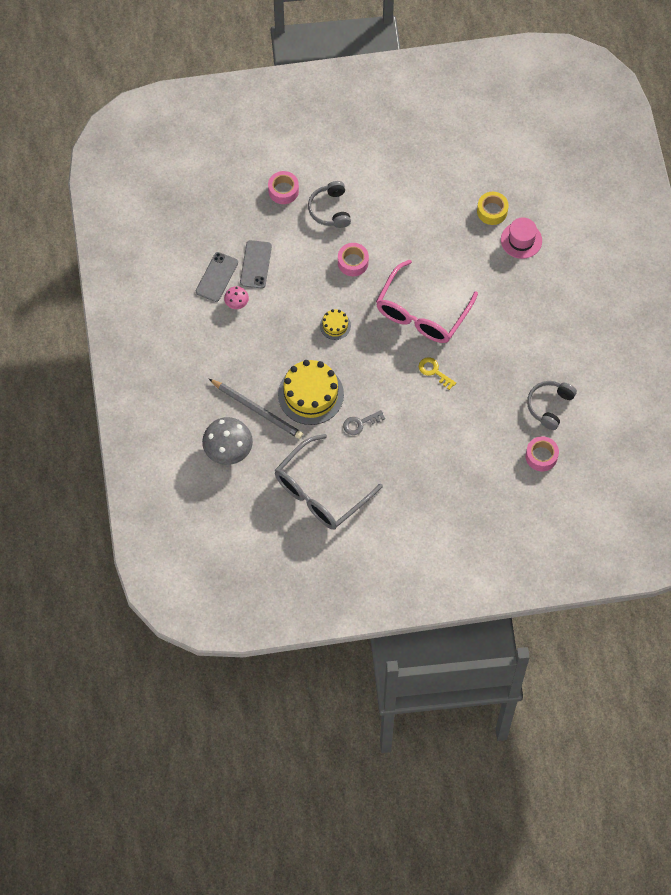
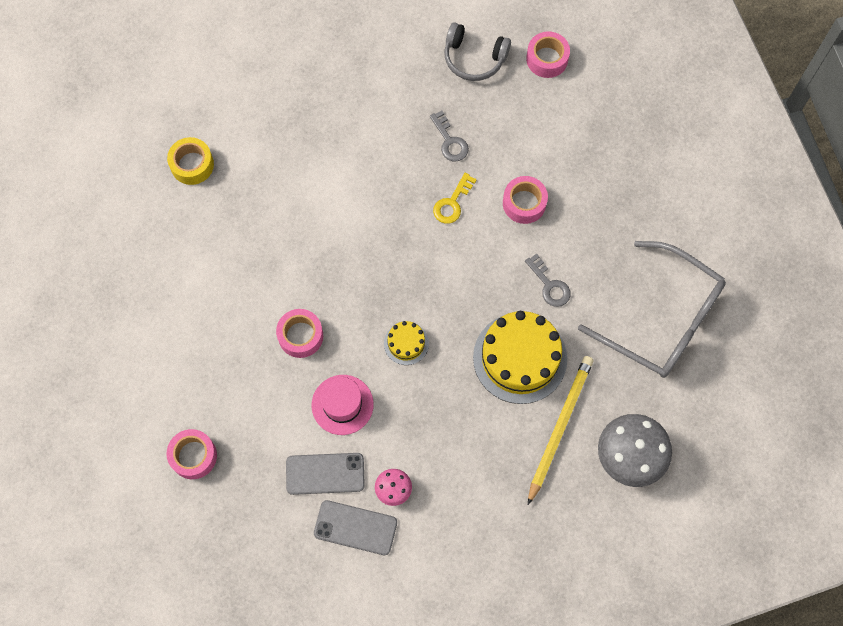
camera: 100 degrees left, 5 degrees up
(257, 410) = (559, 427): grey pencil -> yellow pencil
(330, 210) = (217, 382): grey headphones -> none
(421, 313) = (366, 232): pink glasses -> none
(425, 418) = (524, 203): none -> pink tape
(483, 378) = (450, 141): none -> grey key
(521, 240) = (233, 122): pink hat -> pink hat (342, 404)

